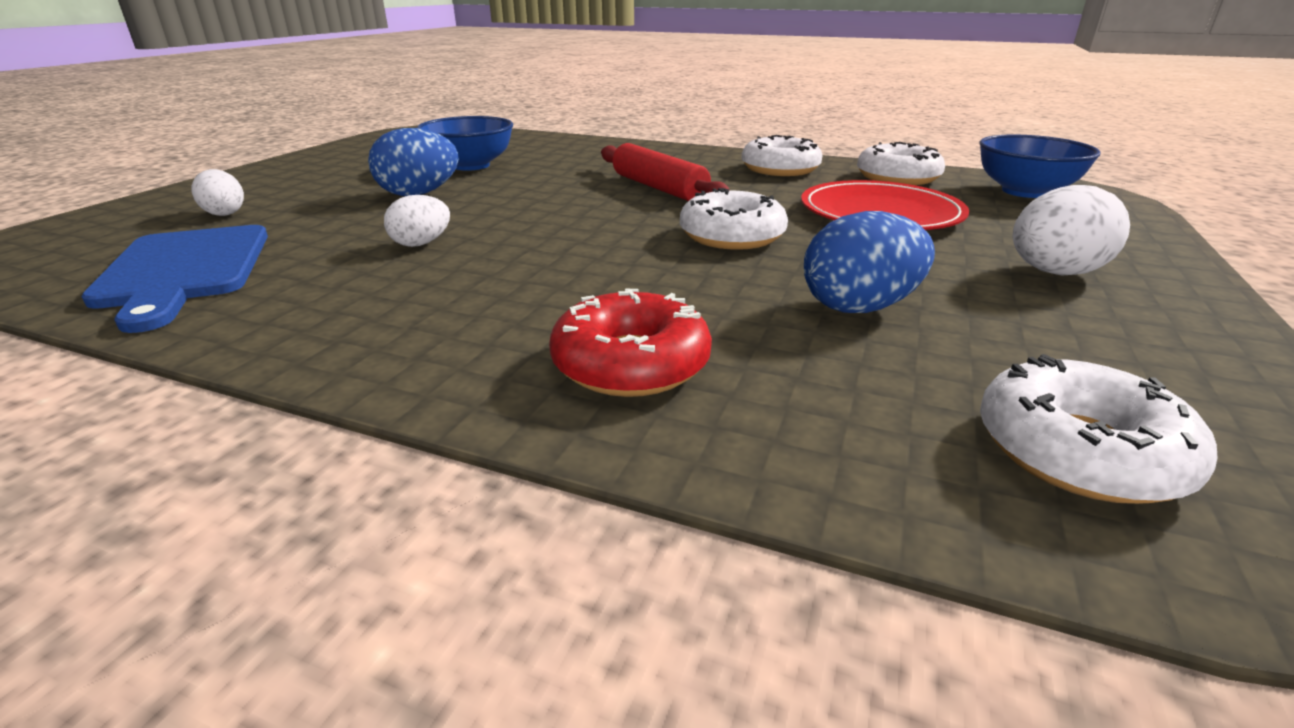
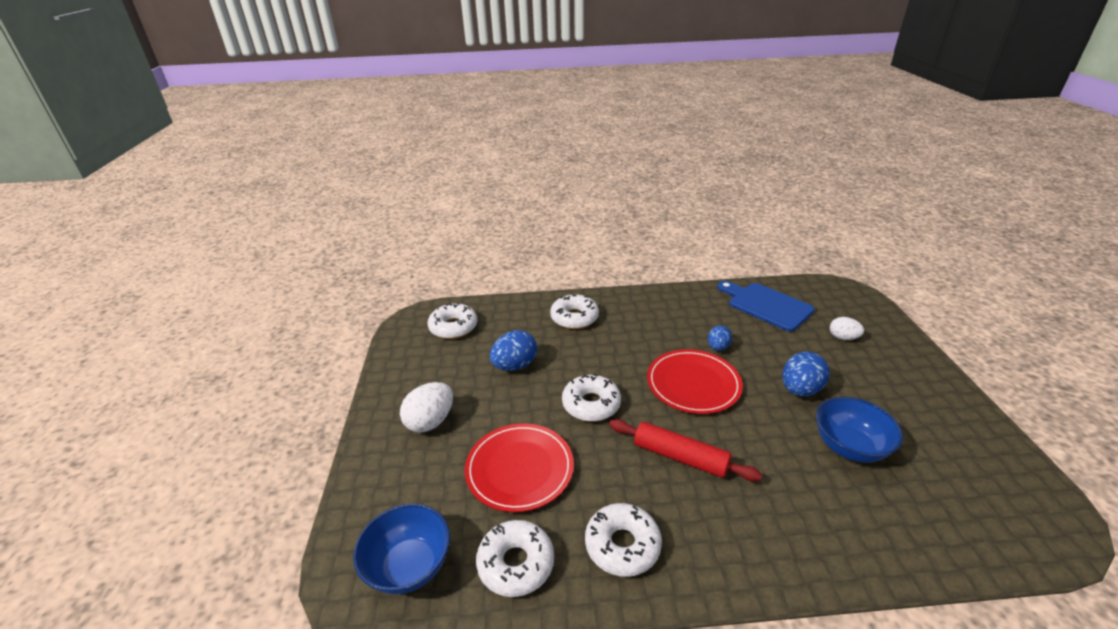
camera: 155 degrees right, 5 degrees up
(421, 243) = (717, 347): white egg -> blue egg
(543, 222) = (693, 384): none -> red plate
(631, 363) = (574, 318): red donut -> white donut

